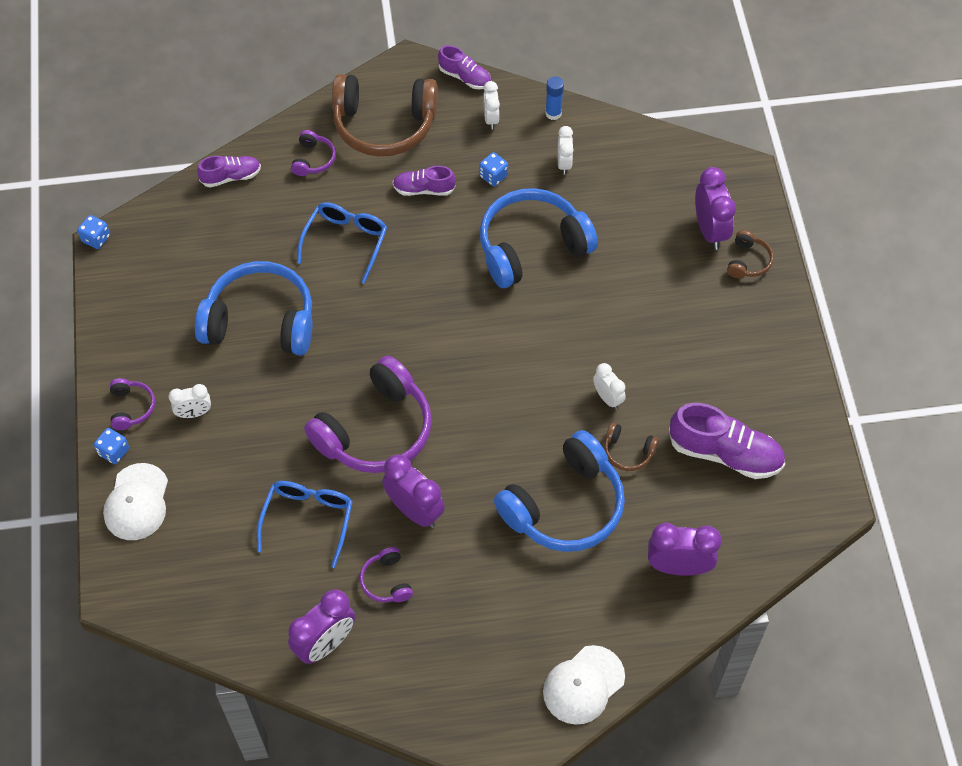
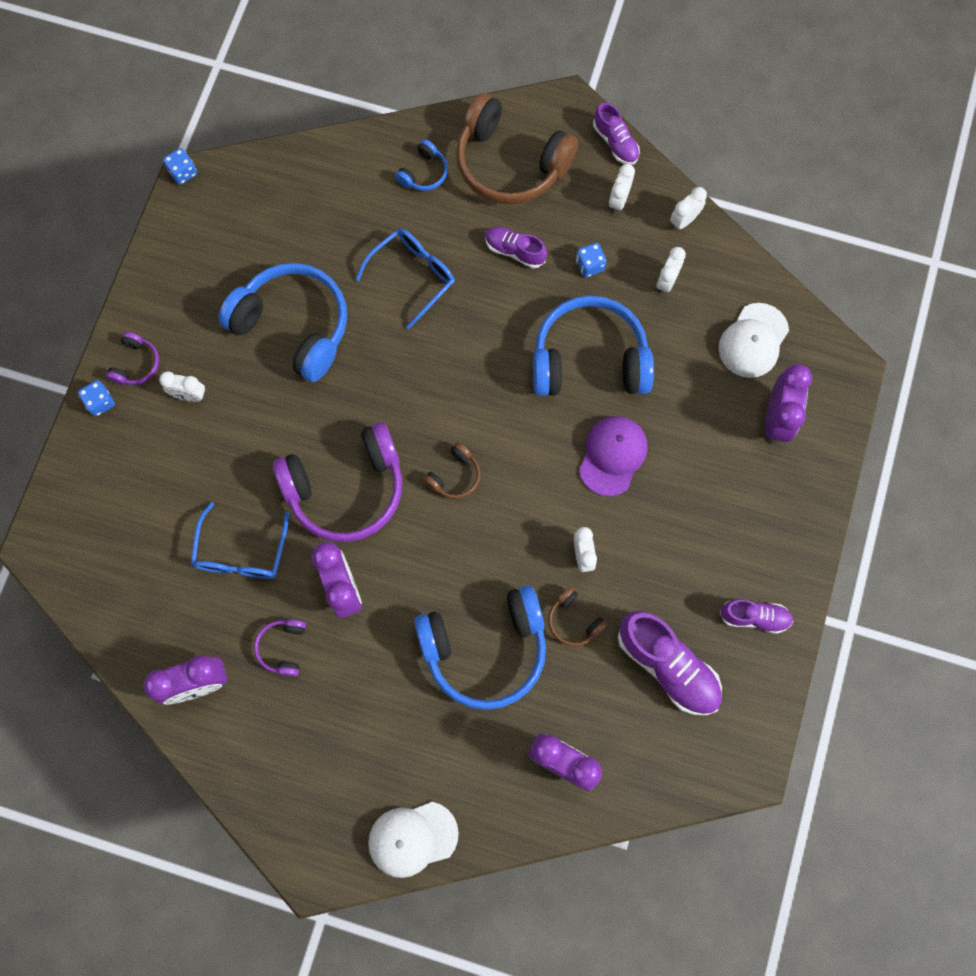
camera: 25 degrees right, 15 degrees up
(137, 502) = (98, 463): white cap -> white cap (753, 341)
(231, 177) = (337, 159): purple shoe -> purple shoe (754, 617)
(308, 520) = (241, 552): blue glasses -> blue glasses turned 150 degrees clockwise
(313, 159) = (424, 173): purple headphones -> blue headphones
(553, 113) = (684, 220): blue glue stick -> white clock
(591, 312) = (613, 455): none -> purple cap
(748, 261) = (798, 469): brown headphones -> brown headphones (454, 476)

